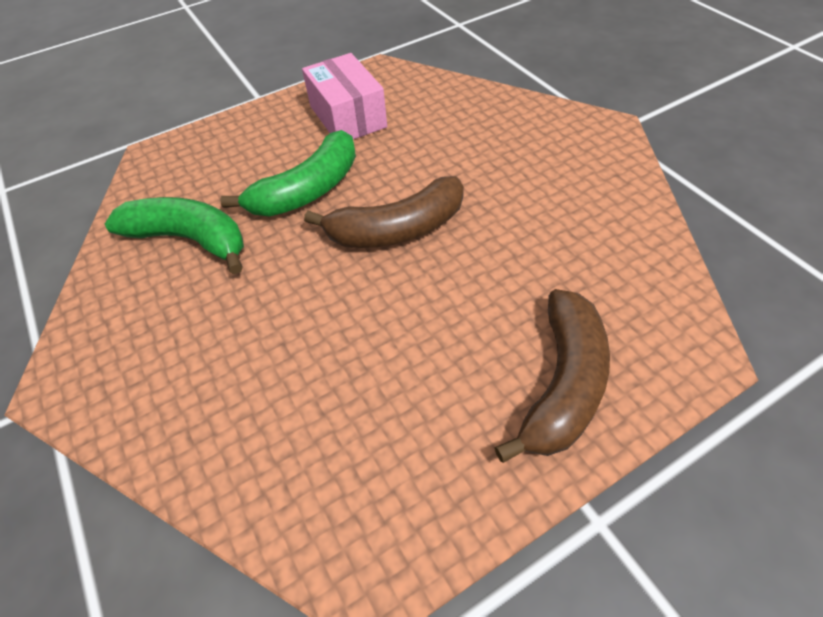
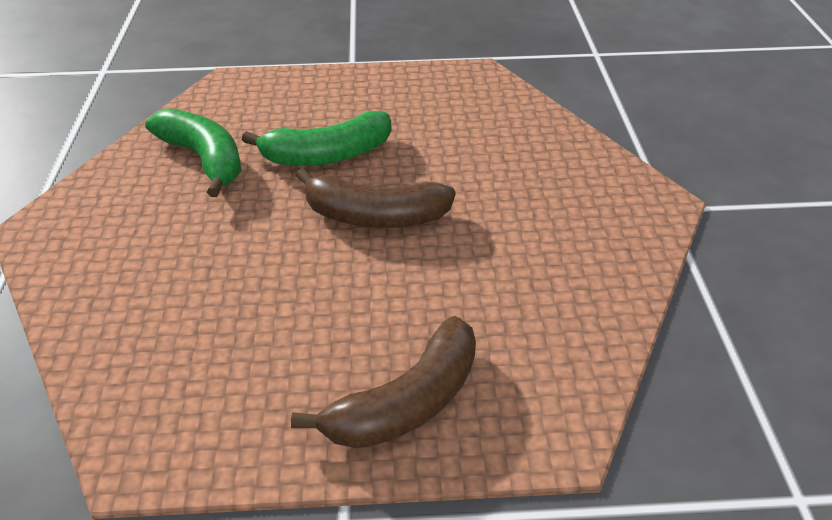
camera: 25 degrees right, 10 degrees down
(348, 117) = (413, 105): pink box -> none

